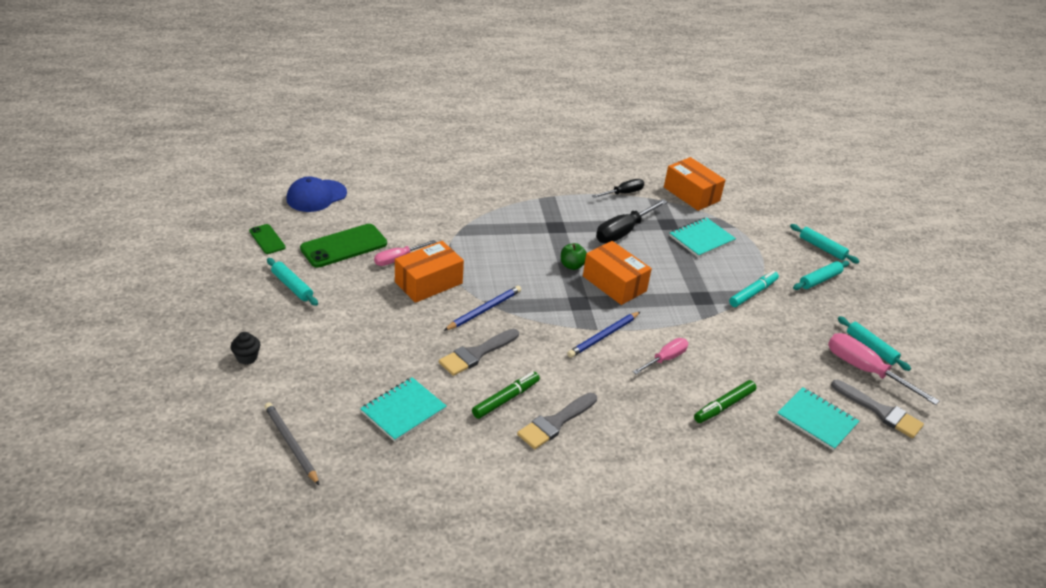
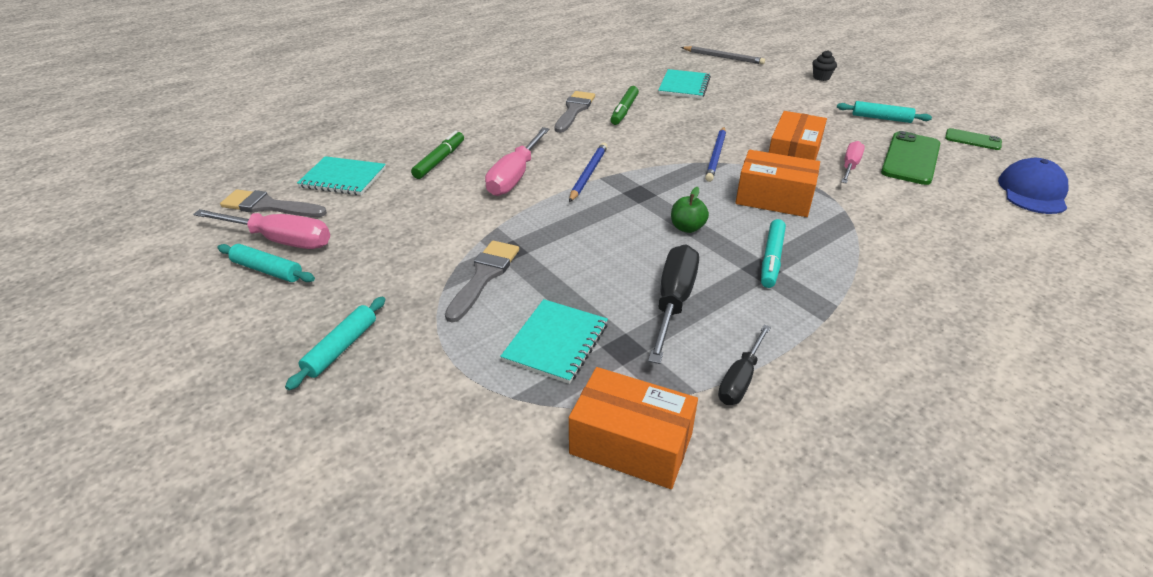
camera: 155 degrees right, 0 degrees up
(476, 354) = (680, 127): grey brush -> grey brush (484, 276)
(614, 283) = (622, 226): orange box -> orange box (774, 198)
(665, 359) = (515, 176): pink screwdriver -> pink screwdriver, size x1.59
(753, 293) = (443, 283): turquoise marker -> turquoise marker (771, 259)
(822, 248) = (337, 423): turquoise rolling pin -> none

